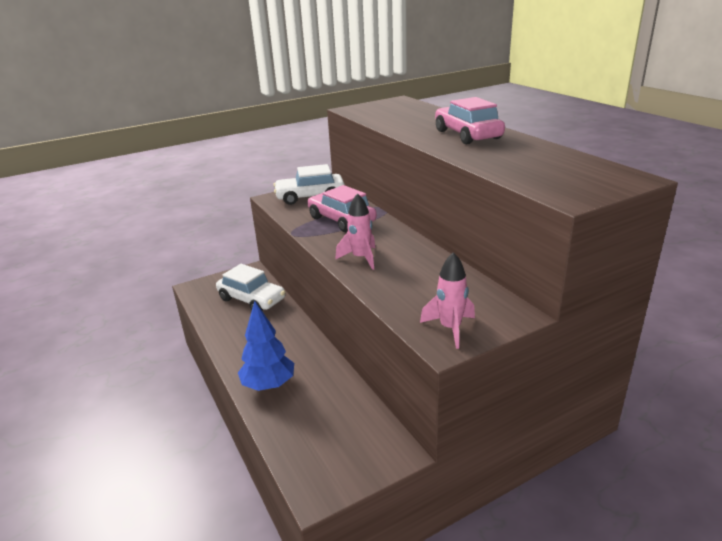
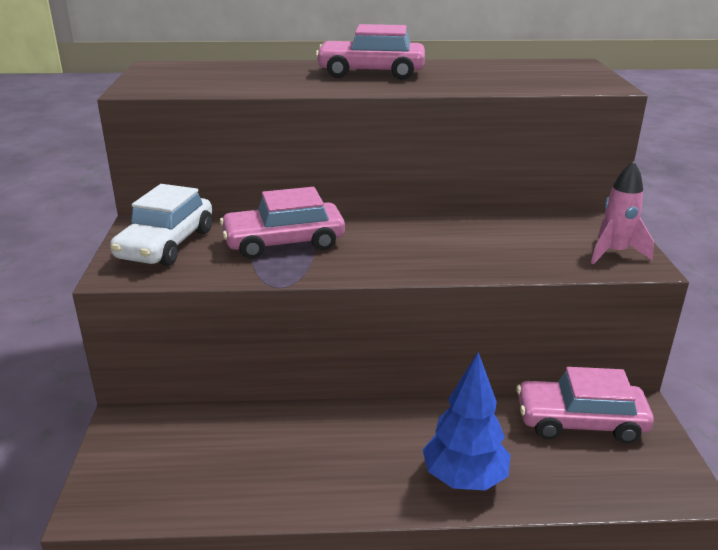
camera: 65 degrees left, 0 degrees up
(252, 299) = (219, 442): white car -> none
(358, 422) = (580, 422): none -> pink car
(361, 258) = (414, 258): pink rocket -> none

